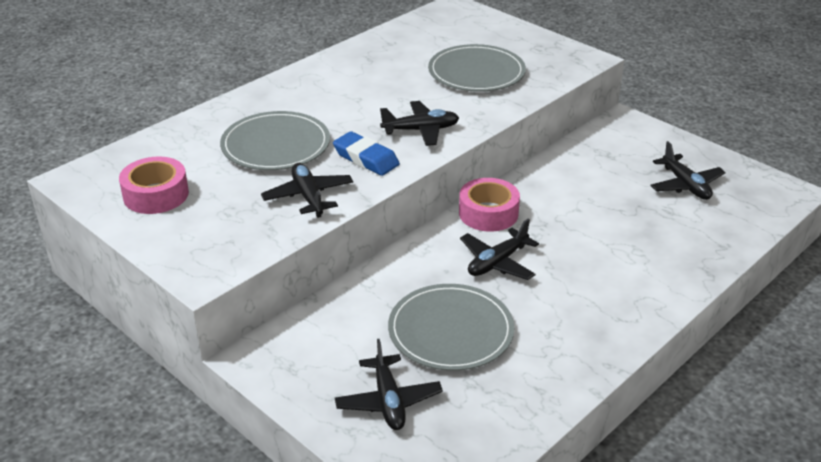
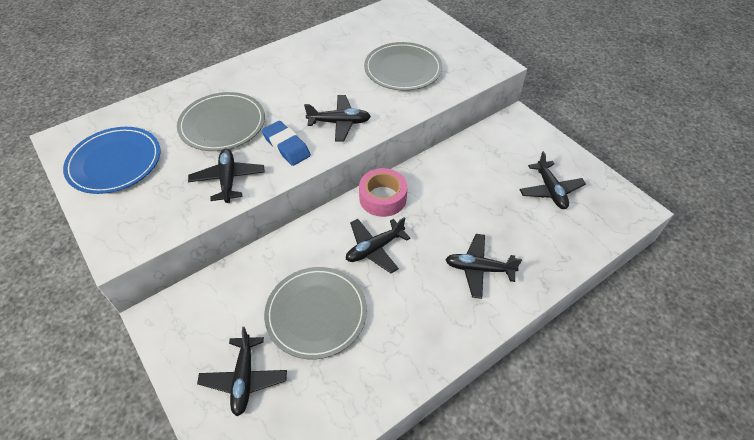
camera: 10 degrees right, 15 degrees up
(156, 195) = (115, 162): pink tape -> blue plate
(628, 267) = (479, 269): none -> black plane

